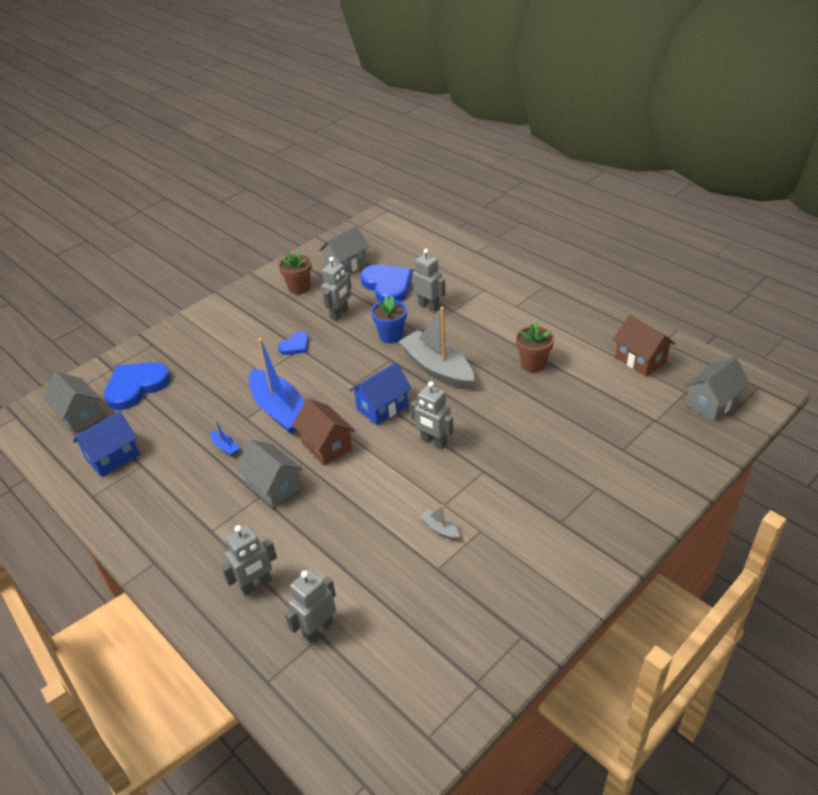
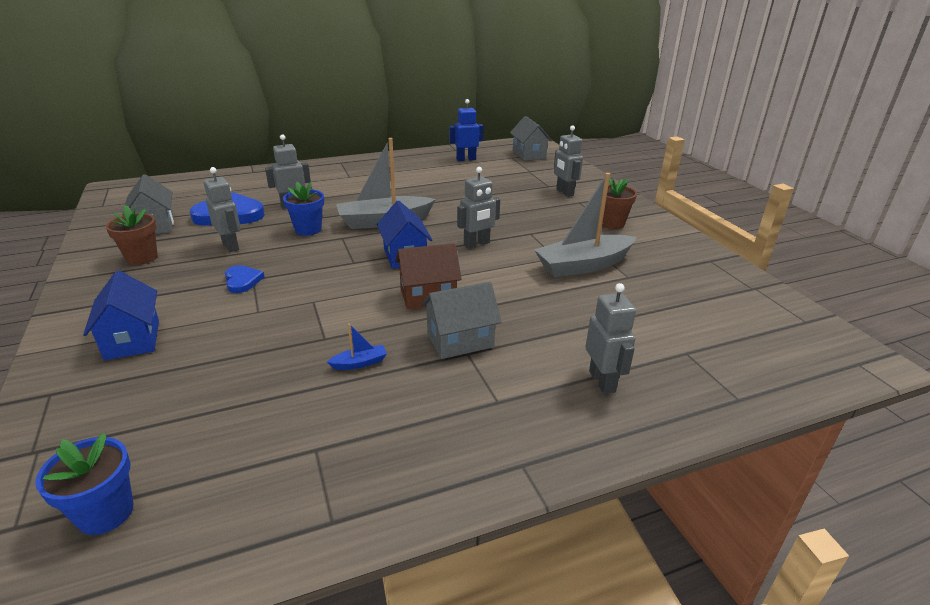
camera: 70 degrees left, 10 degrees down
(80, 416) = (106, 513): grey house -> blue flower pot
(113, 457) = (264, 480): blue house -> blue house (132, 339)
(136, 387) = (127, 427): blue heart -> none
(280, 410) = (340, 312): blue boat -> none
(318, 629) = (678, 352): grey robot -> grey robot (564, 192)
(440, 529) = (583, 265): grey boat -> grey boat, size x2.48
(533, 364) = (427, 188): brown flower pot -> brown flower pot (612, 223)
(640, 360) = (466, 159): brown house -> blue robot

